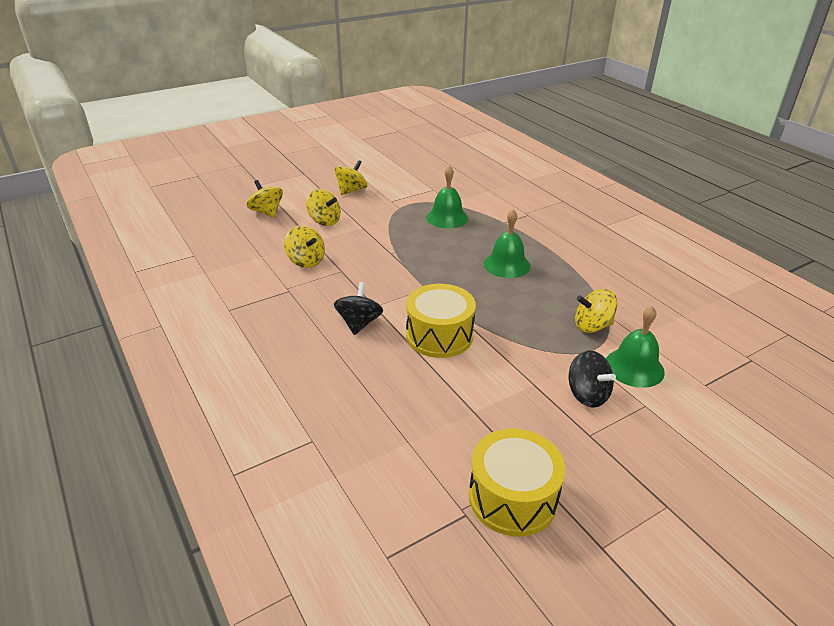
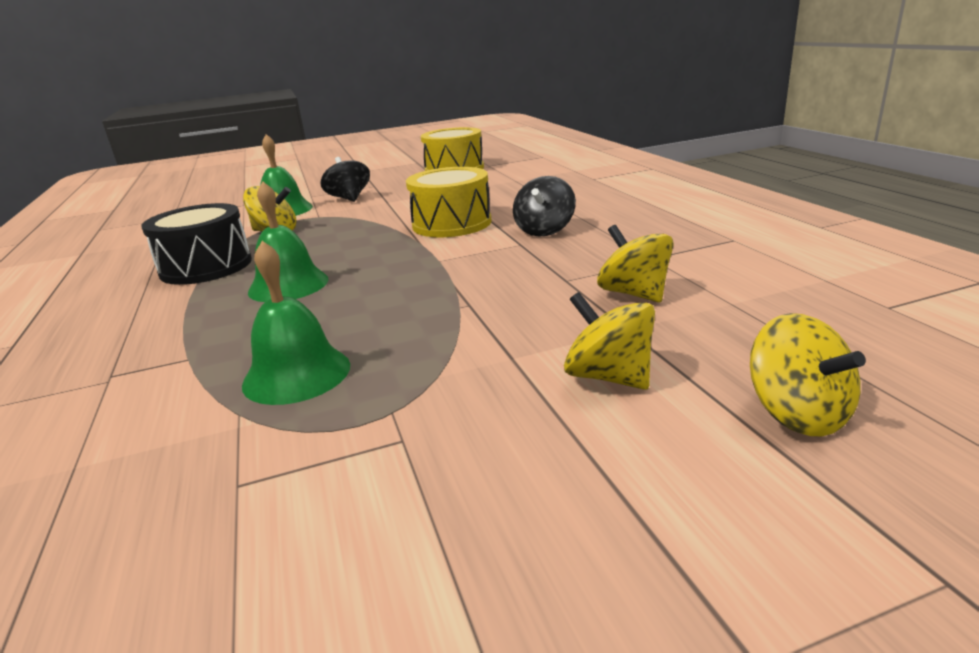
camera: 165 degrees left, 10 degrees down
(351, 190) = (521, 500): yellow spinning top -> none
(588, 281) = (206, 267): none -> black drum

